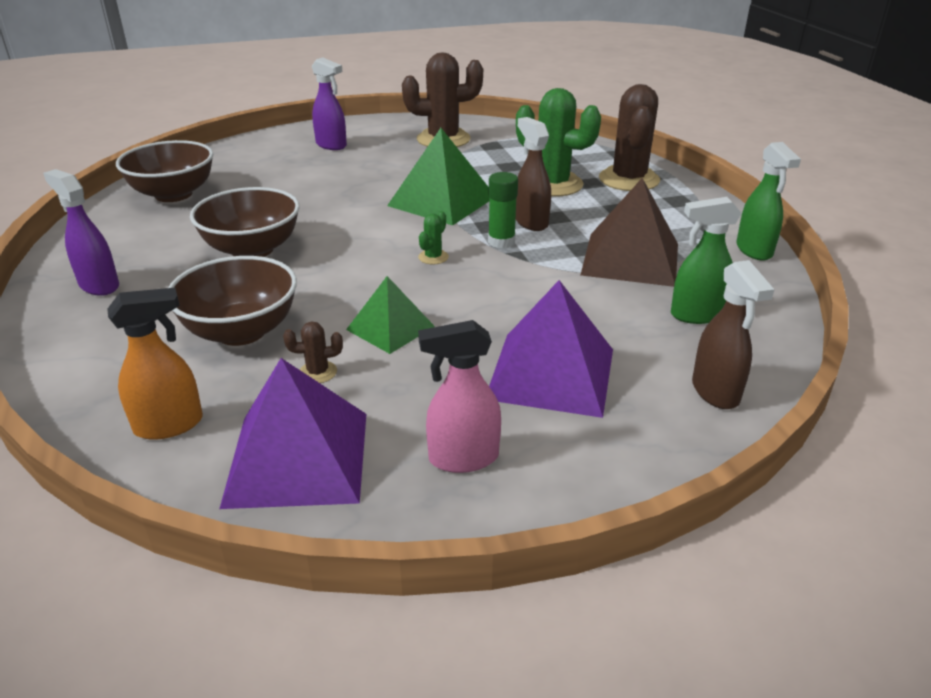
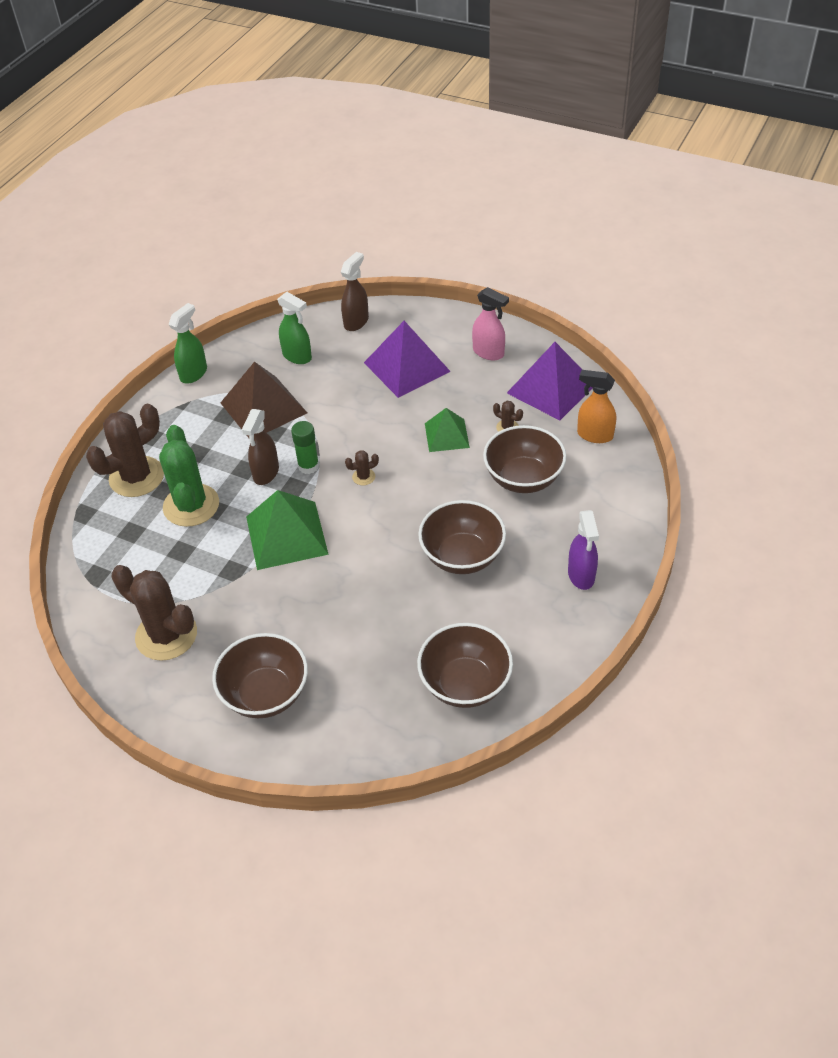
camera: 135 degrees left, 15 degrees up
(331, 145) = (265, 694): purple spray bottle -> brown bowl
(433, 257) = (363, 477): green cactus -> brown cactus

